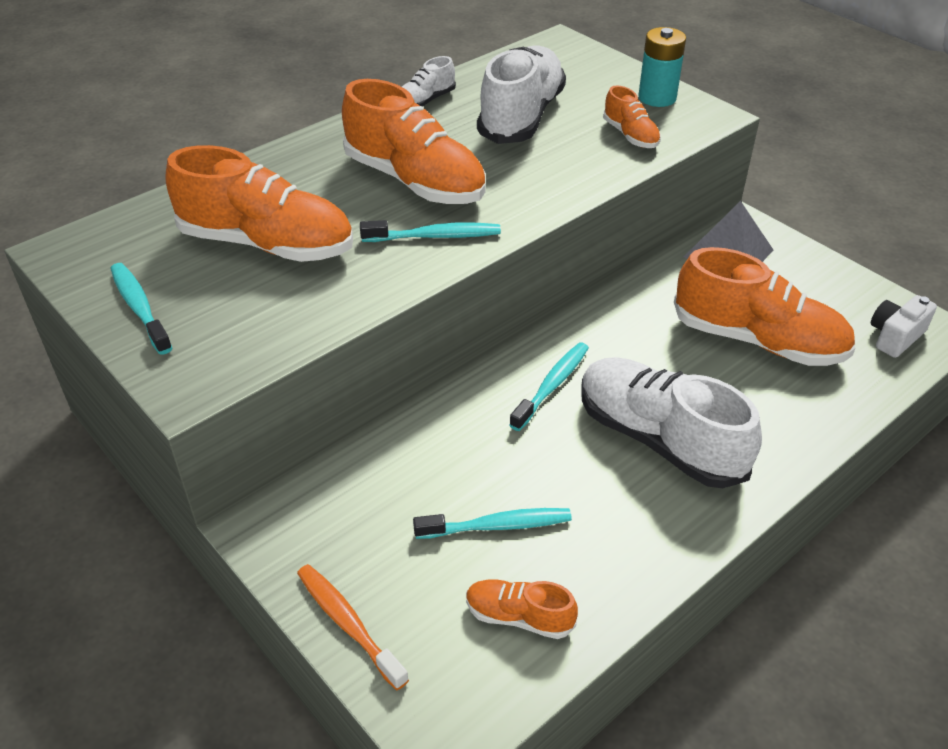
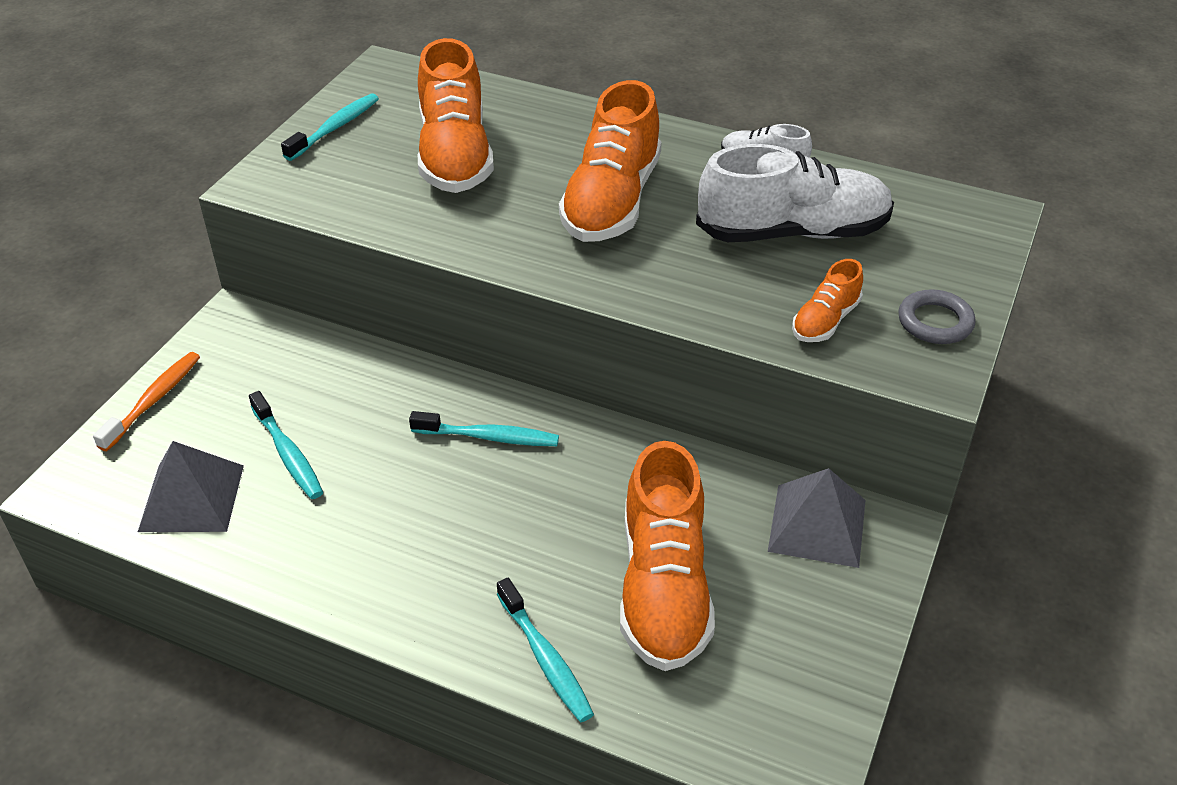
camera: 65 degrees right, 0 degrees up
(435, 236) = (529, 241): turquoise toothbrush -> turquoise toothbrush (545, 658)
(519, 617) = (192, 497): orange shoe -> grey pyramid
(657, 98) = (935, 322): turquoise battery -> grey ring
(659, 439) = (453, 537): white shoe -> none
(895, 337) = (760, 727): white camera -> none

